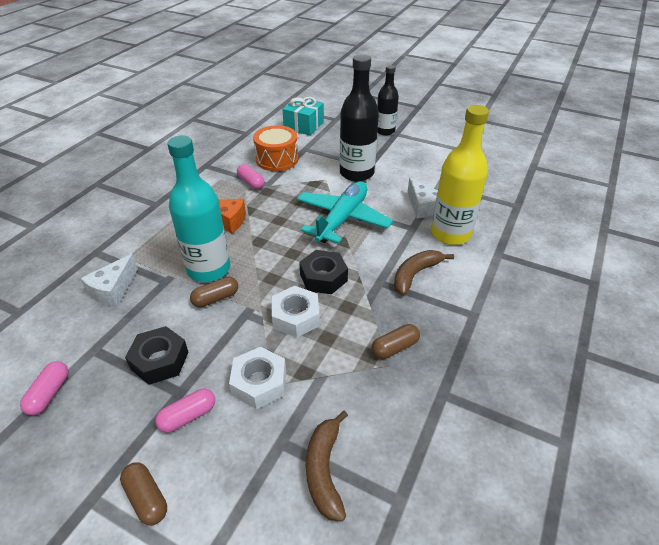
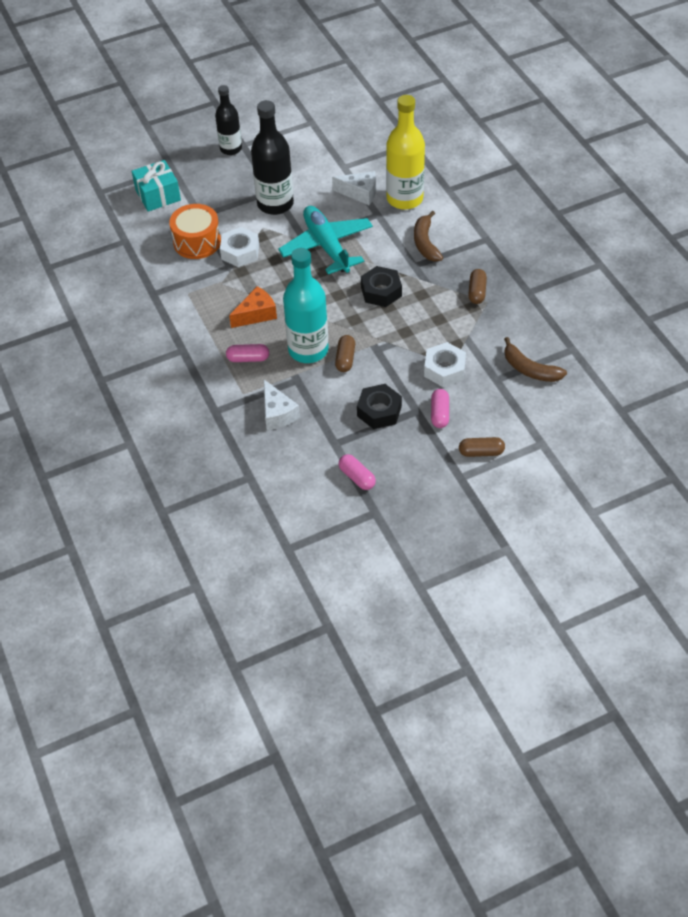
camera: 50 degrees left, 10 degrees up
(251, 183) = (216, 275): pink capsule -> pink capsule (248, 358)
(296, 317) = (405, 325): white nut -> white nut (240, 252)

